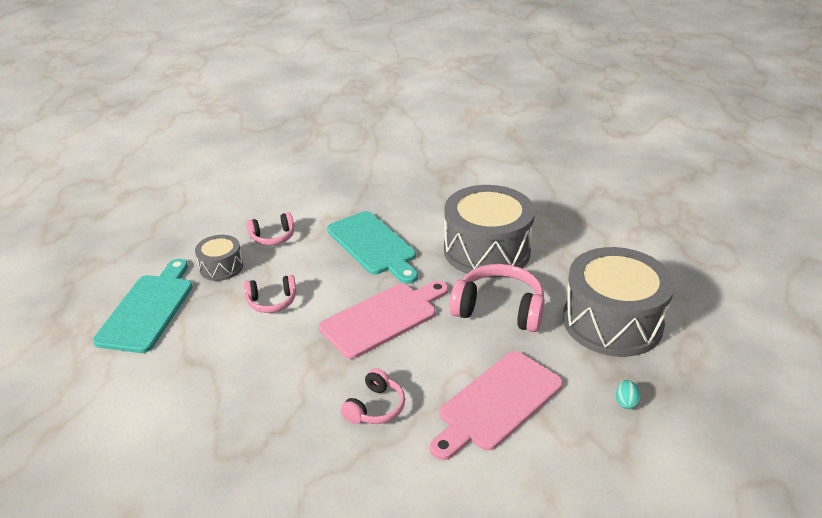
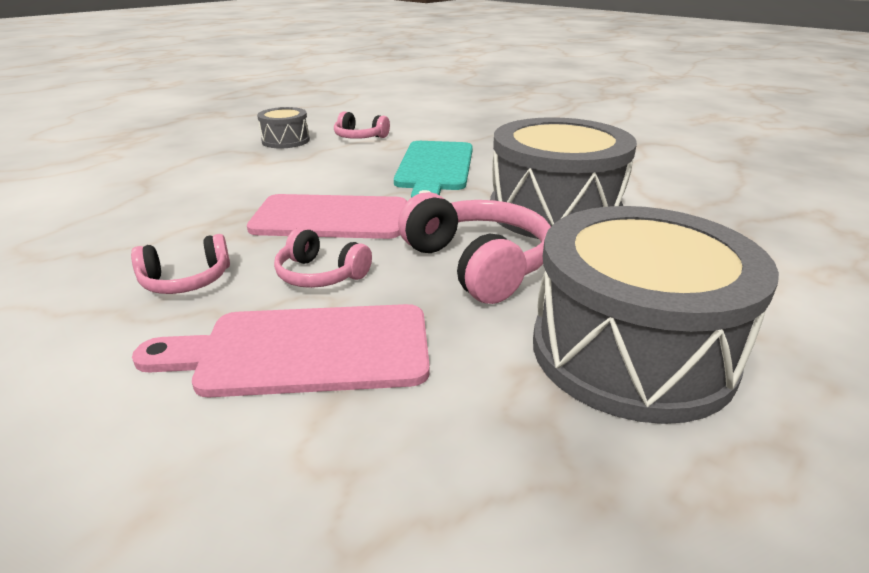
camera: 40 degrees right, 5 degrees down
(148, 309) = (190, 145): turquoise cutting board -> none
(272, 301) = (275, 171): pink headphones -> pink headphones (320, 275)
(626, 402) = (488, 470): turquoise egg -> none

